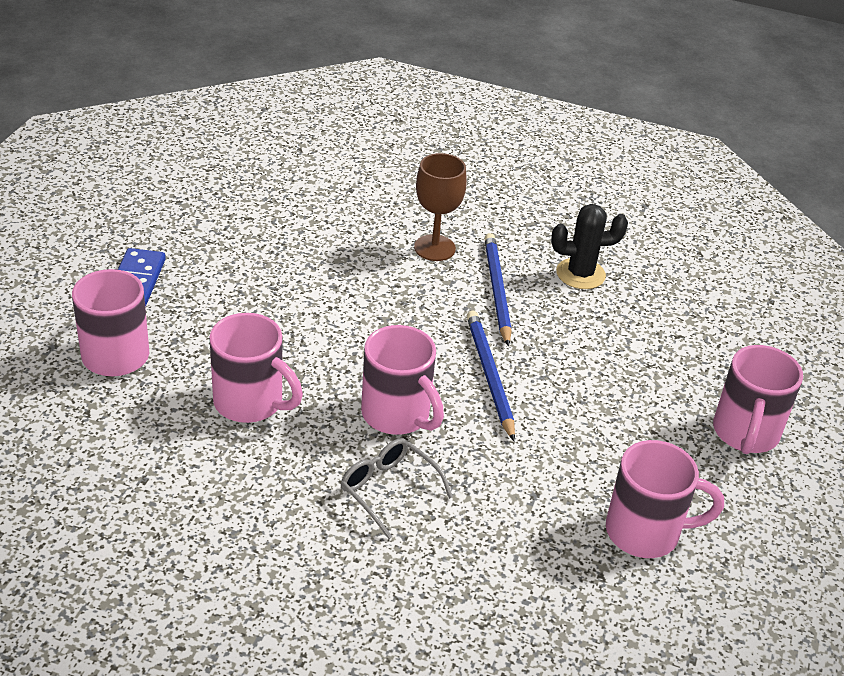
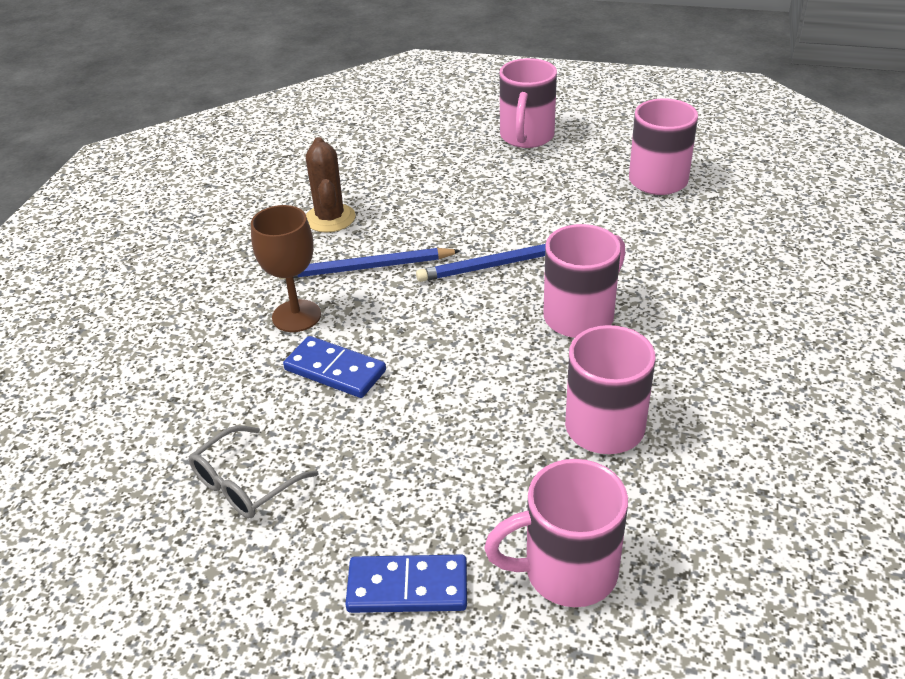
camera: 90 degrees left, 0 degrees up
(361, 264) = (335, 370): none -> blue domino
(388, 489) = (682, 311): grey glasses -> grey glasses (244, 484)
(580, 274) = (330, 218): black cactus -> brown cactus
(745, 434) = (526, 137): pink mug -> pink mug turned 90 degrees clockwise

